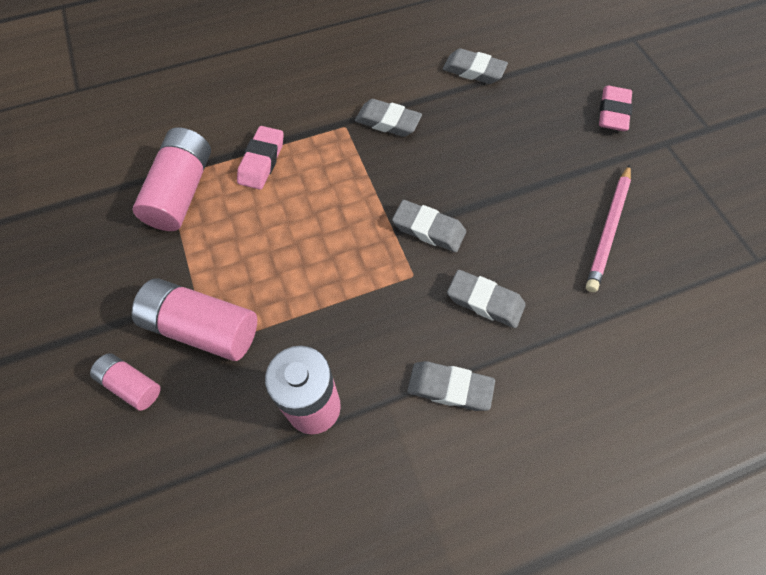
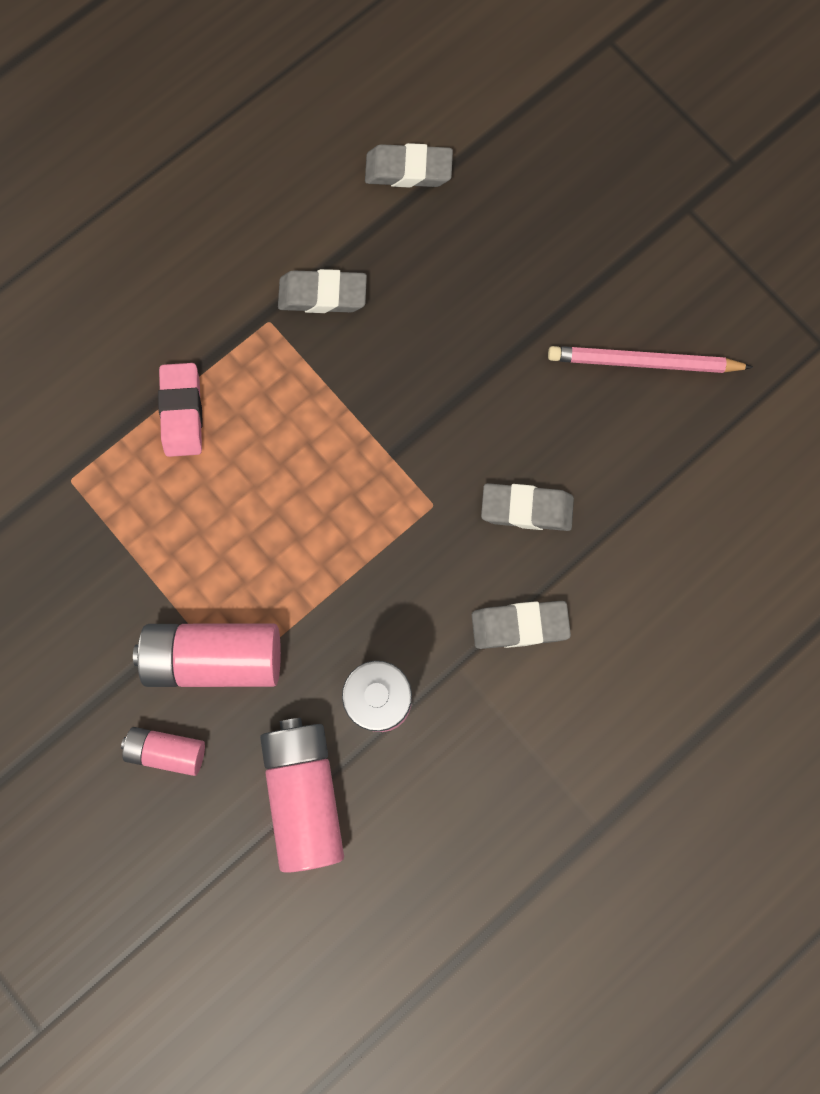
camera: 20 degrees left, 15 degrees up
(182, 191) = (100, 492): pink battery -> pink battery (304, 793)
(428, 229) = (430, 437): grey eraser -> none
(608, 229) = (644, 362): pink pencil -> pink pencil turned 90 degrees clockwise
(613, 112) = (610, 181): pink eraser -> none

